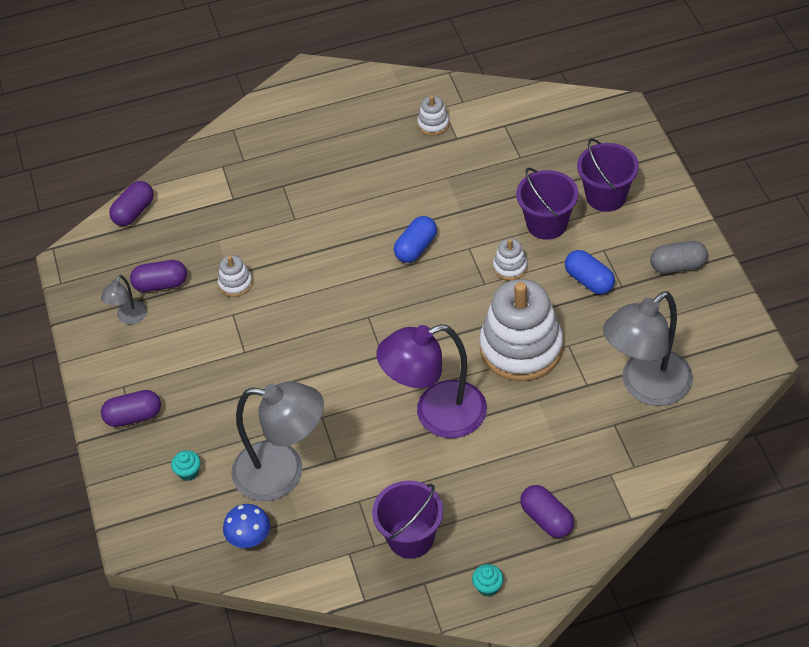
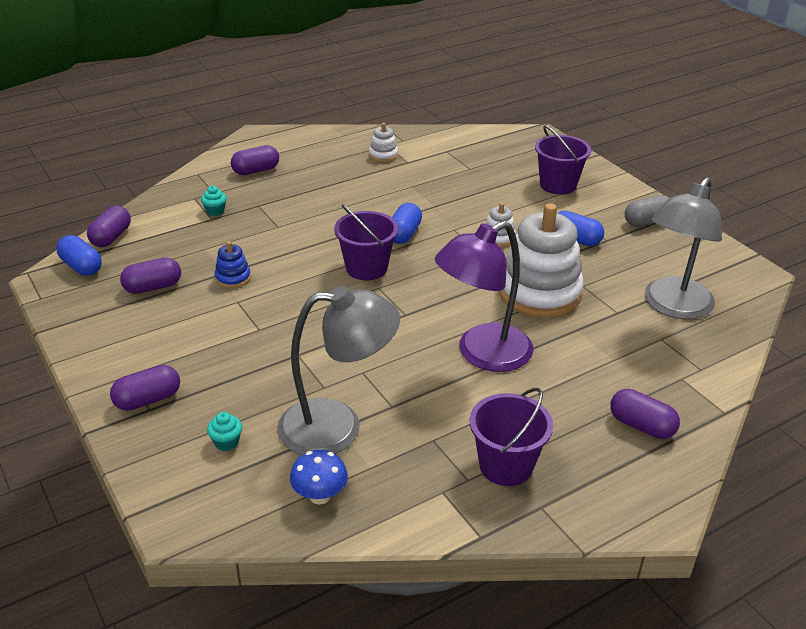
camera: 20 degrees left, 15 degrees down
(101, 248) = (81, 267): none -> blue capsule
(129, 318) = (123, 317): grey lamp -> none
(235, 283) = (233, 278): white stacking toy -> blue stacking toy
(293, 132) = (256, 170): none -> purple capsule
(488, 587) = (614, 499): turquoise cupcake -> turquoise cupcake (215, 211)
(546, 224) = (516, 207): purple bucket -> purple bucket (366, 268)

